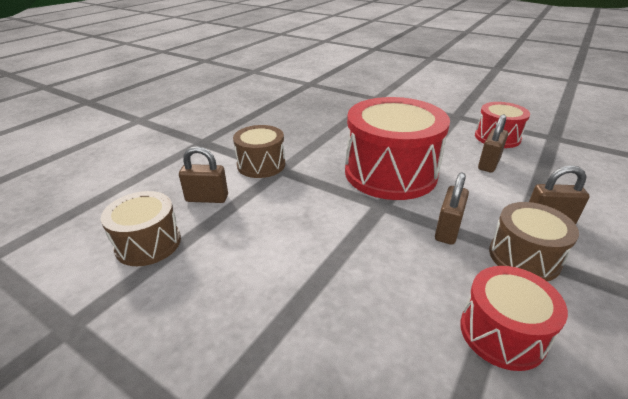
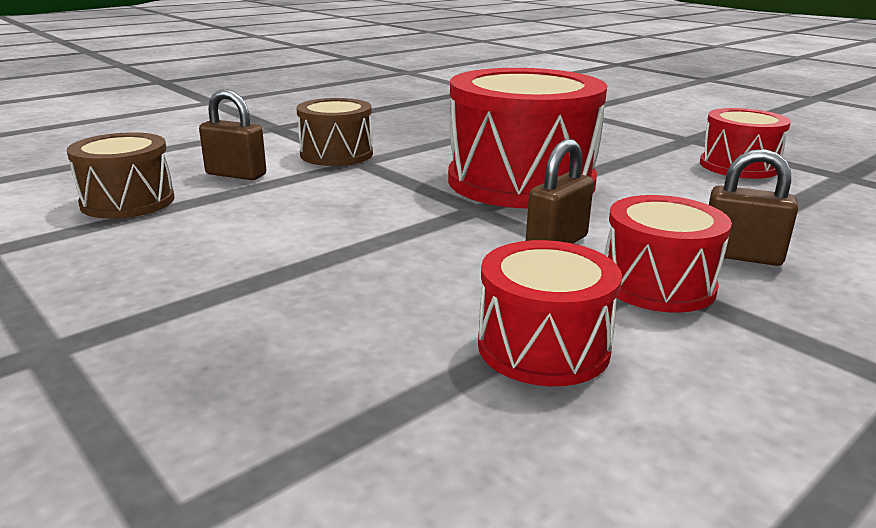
camera: 15 degrees right, 10 degrees down
(489, 164) = (694, 190): brown padlock -> none
(524, 257) = (657, 284): brown drum -> red drum

